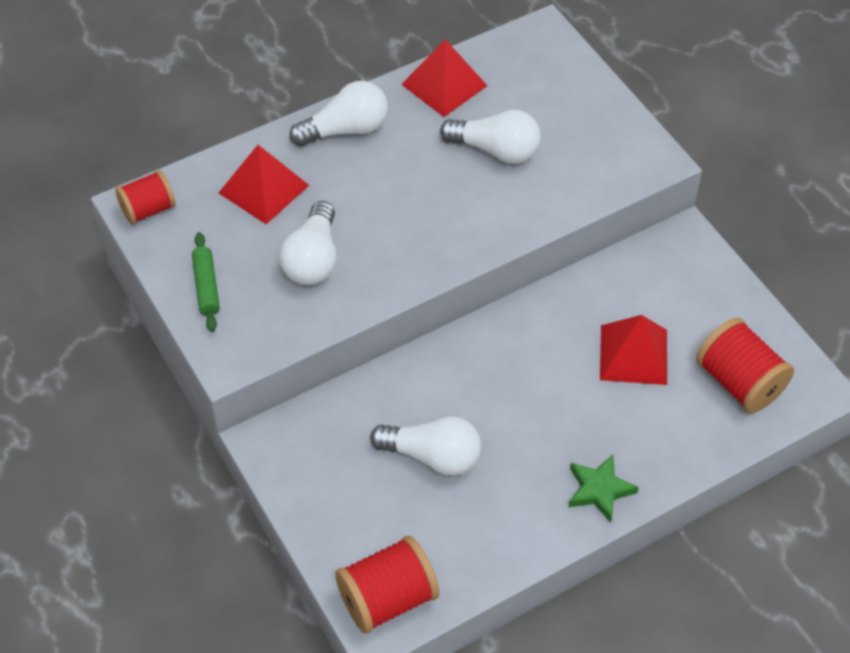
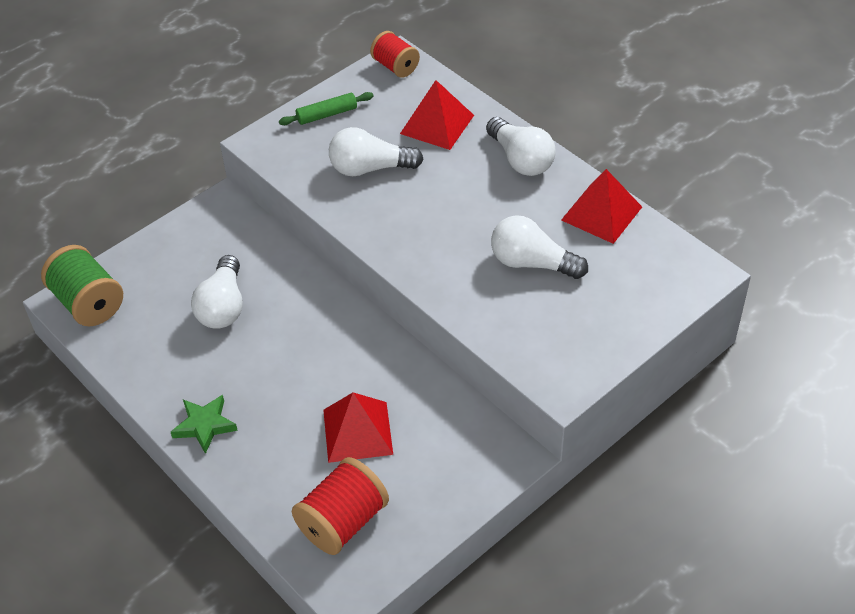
camera: 80 degrees right, 5 degrees down
(387, 599) = (88, 303): red spool -> green spool
(496, 150) = (532, 263): white light bulb -> white light bulb turned 105 degrees clockwise

